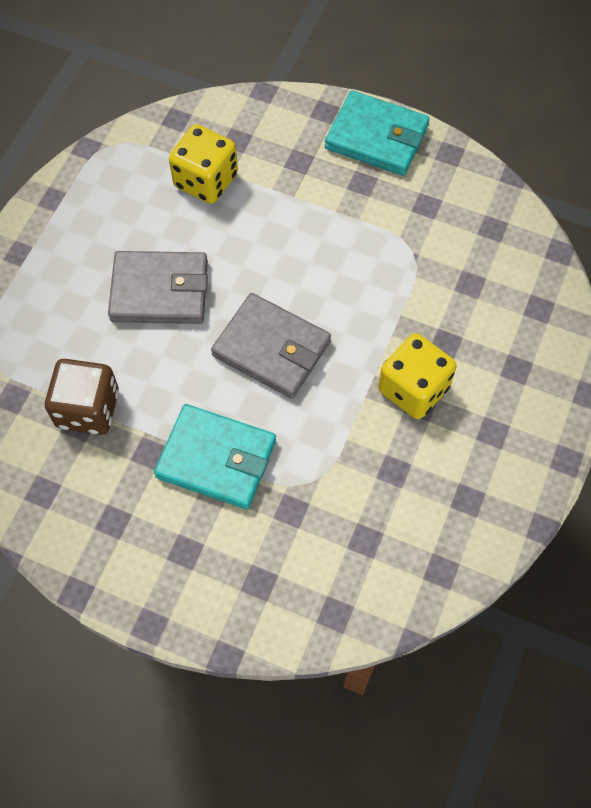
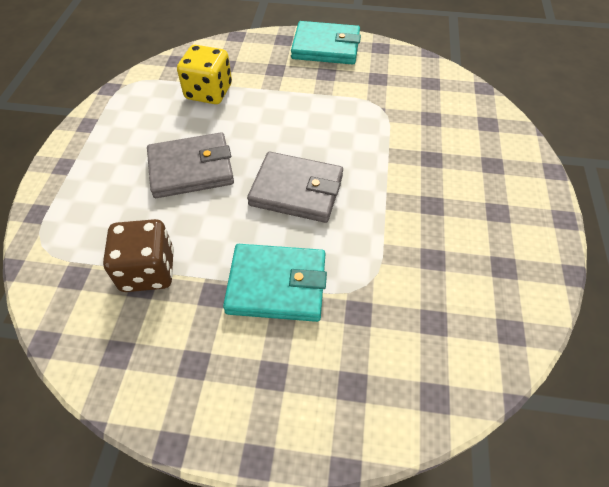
camera: 15 degrees left, 10 degrees down
(413, 389) = (421, 195): yellow dice -> none

